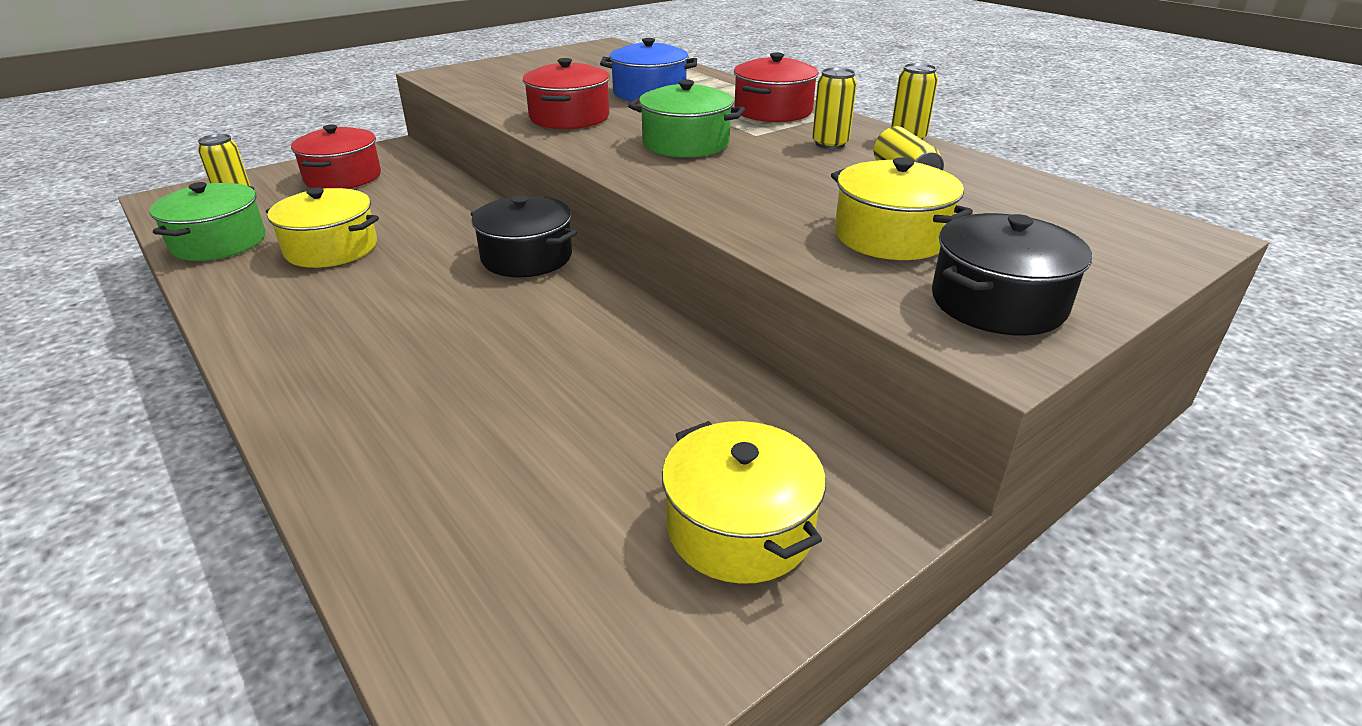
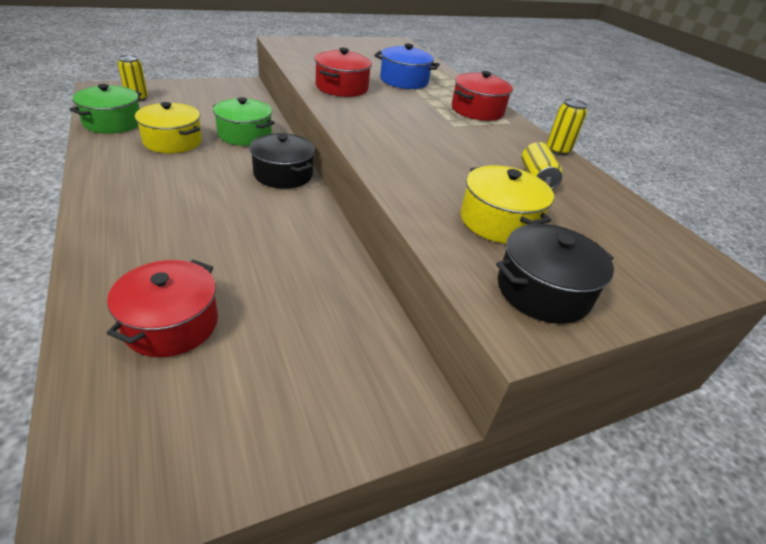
camera: 10 degrees right, 5 degrees up
(343, 177) = (205, 96): red pot -> red pot (171, 324)
(686, 143) = (404, 122): green pot -> green pot (245, 135)
(740, 527) = (311, 397): yellow pot -> none
(830, 144) = (500, 143): yellow can -> none

